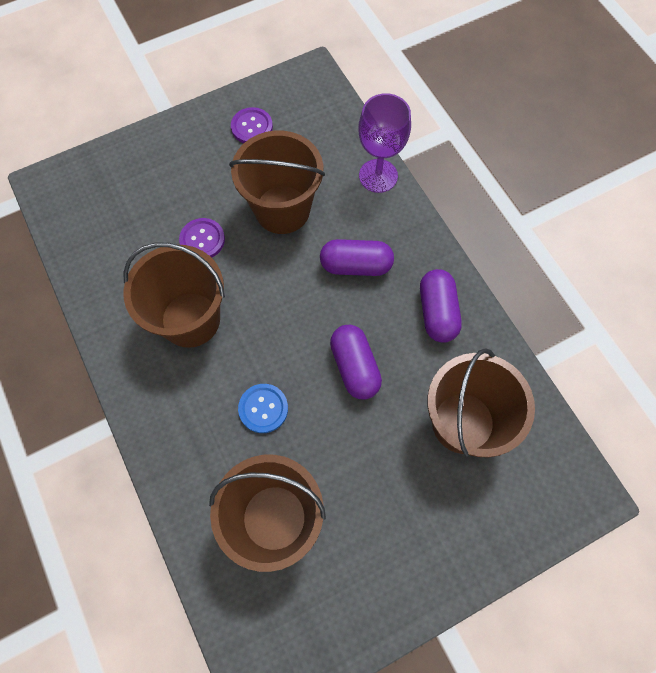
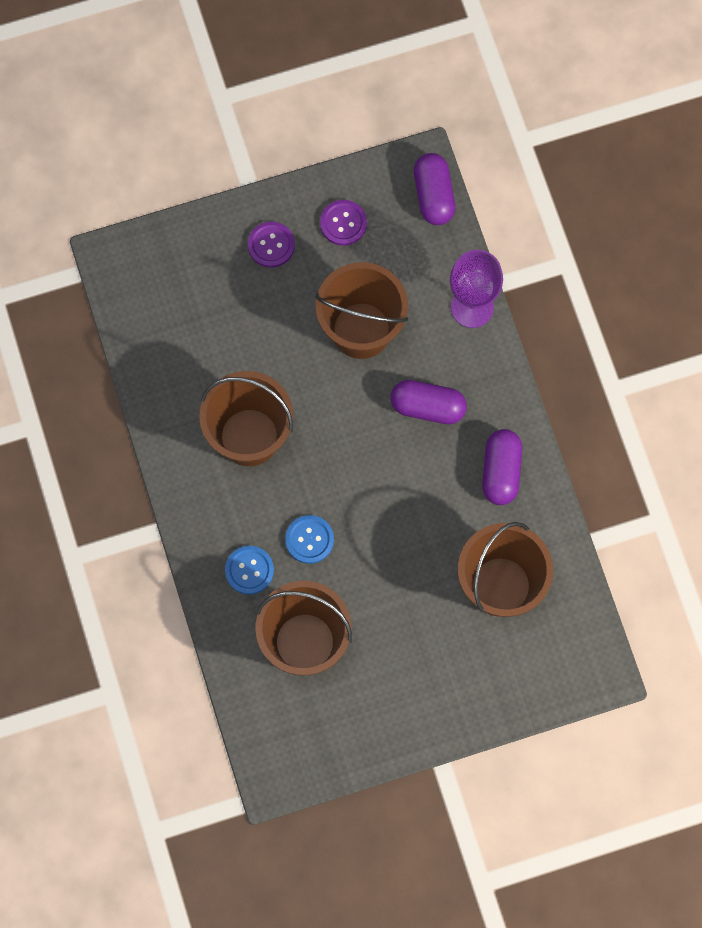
camera: 10 degrees right, 5 degrees up
(202, 240) = (272, 351): purple button -> purple button (271, 245)
(206, 450) = (249, 570): none -> blue button
(354, 367) = (406, 514): purple capsule -> purple capsule (433, 195)

